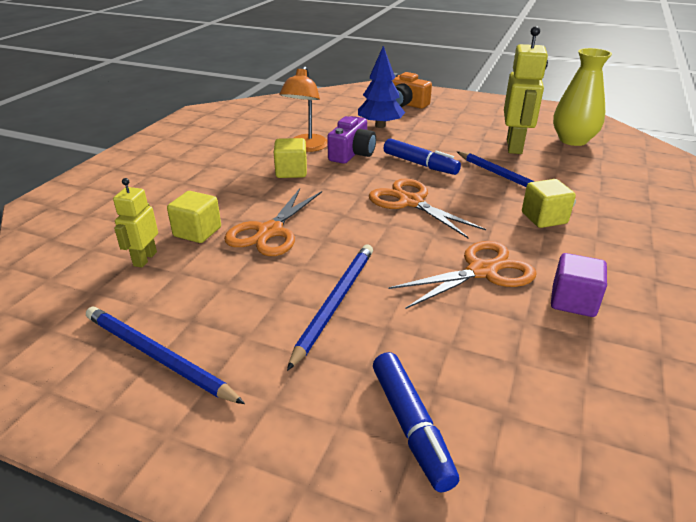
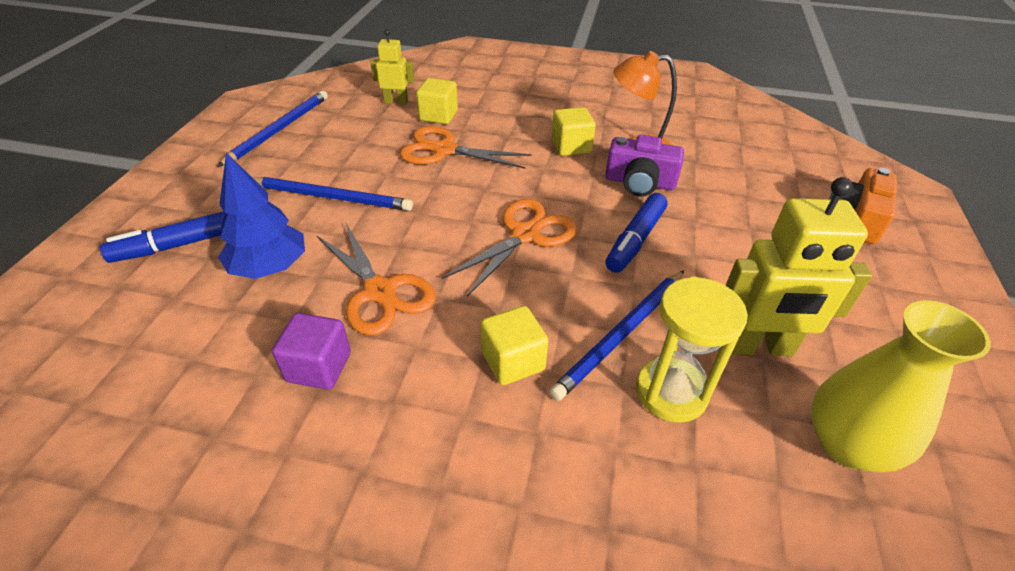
camera: 80 degrees right, 10 degrees up
(380, 126) = (745, 199): blue tree -> blue tree (269, 267)
(554, 173) = (671, 392): none -> yellow hourglass

